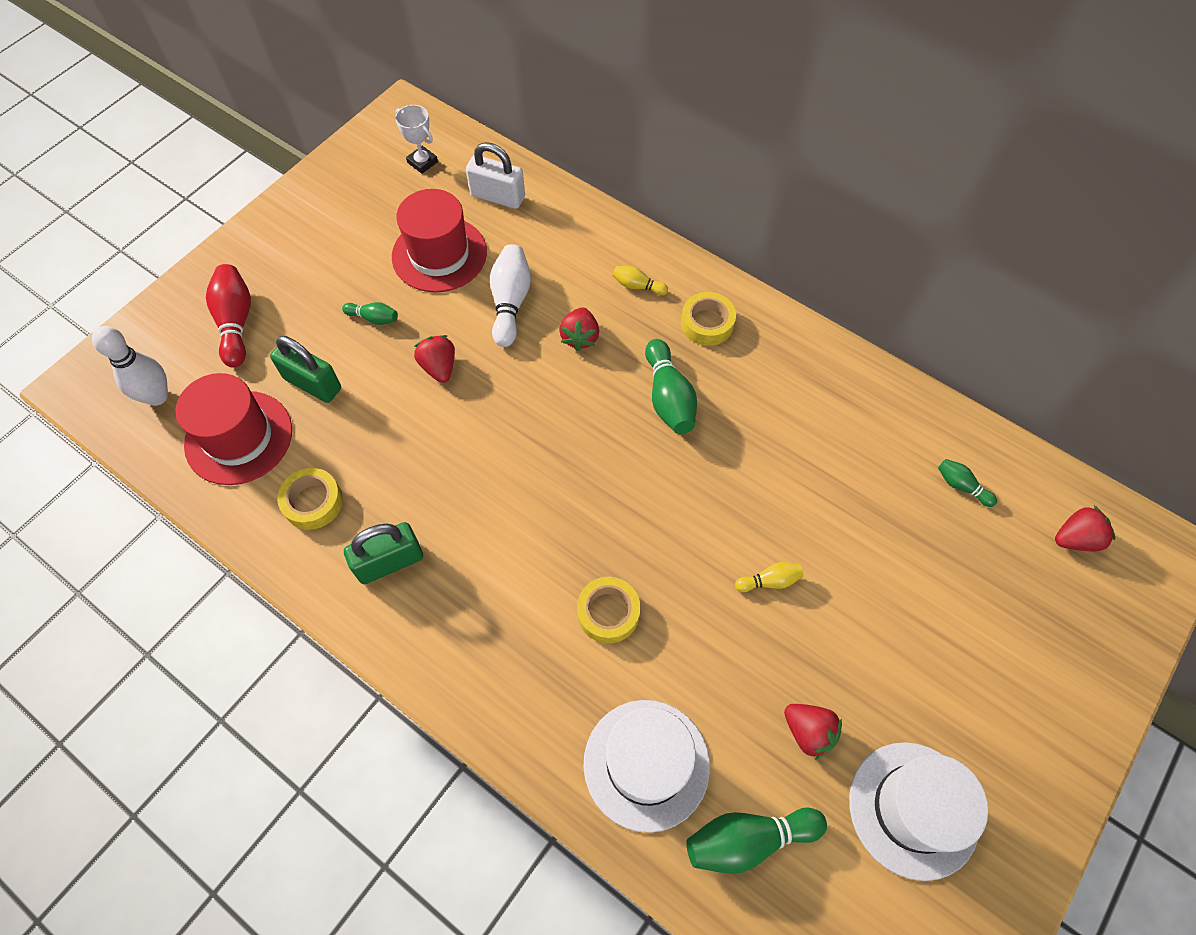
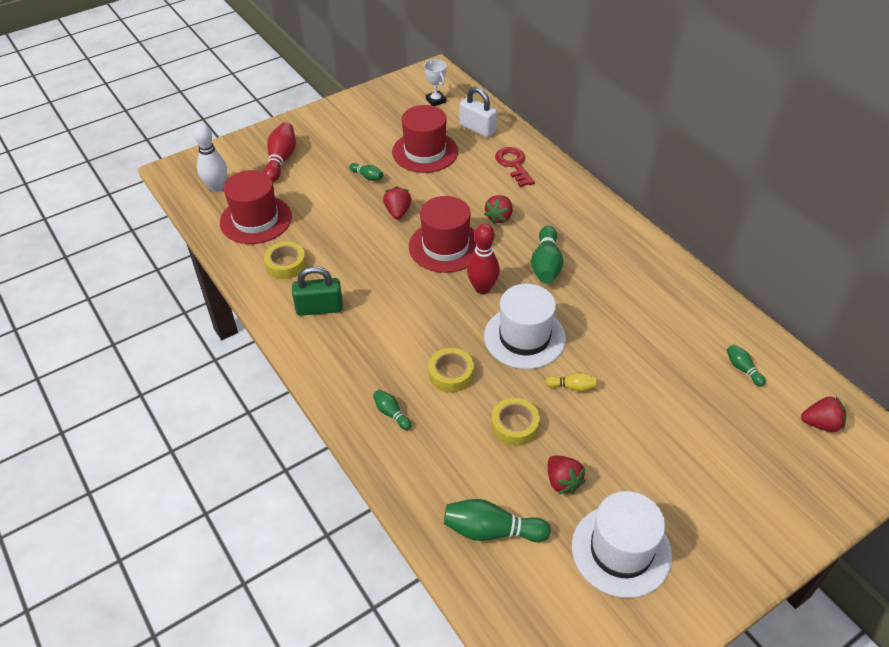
camera: 20 degrees right, 15 degrees down
(312, 384) = (313, 202): green padlock -> none
(510, 302) = (460, 188): white bowling pin -> none
(525, 406) = (445, 246): none -> red hat
(552, 702) = (391, 413): none -> green bowling pin
(568, 244) = (513, 165): none -> red key
(599, 460) = (482, 288): none -> red bowling pin
(637, 286) = (551, 198): yellow bowling pin -> none
(646, 764) = (439, 466): white hat -> white hat (524, 337)
(707, 323) = (592, 229): yellow tape -> yellow tape (514, 426)

